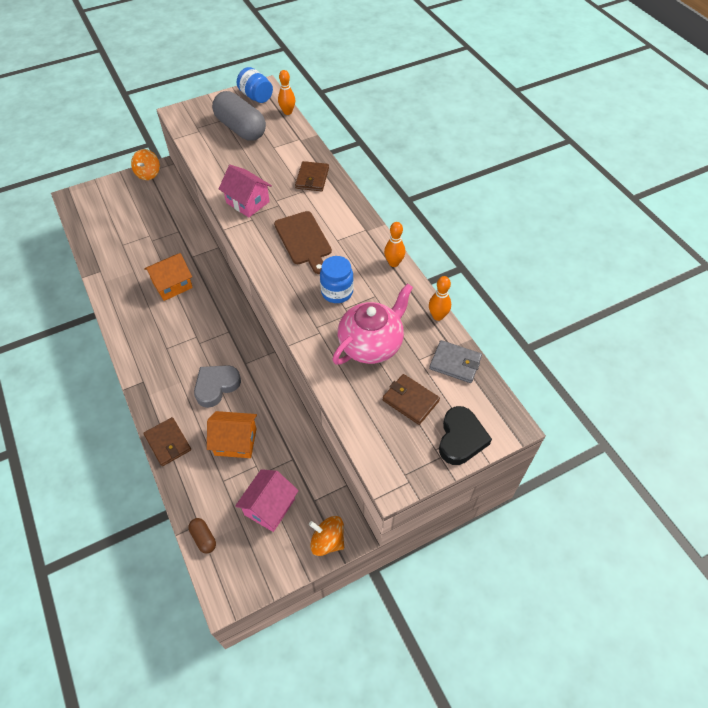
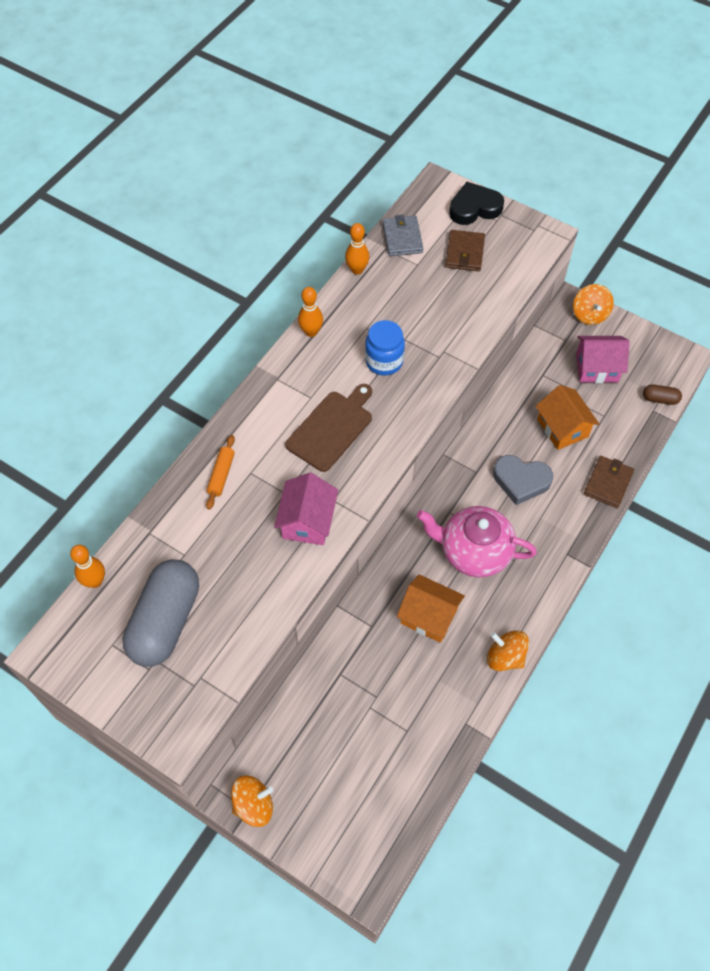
camera: 120 degrees left, 5 degrees up
(114, 308) = (505, 657): none -> orange spinning top
(203, 538) = (660, 399): brown capsule -> brown capsule turned 75 degrees clockwise
(256, 96) = (76, 648): blue jar -> none
(312, 178) = (221, 475): brown wallet -> orange rolling pin
(371, 344) = (427, 305): pink teapot -> pink teapot (473, 551)

